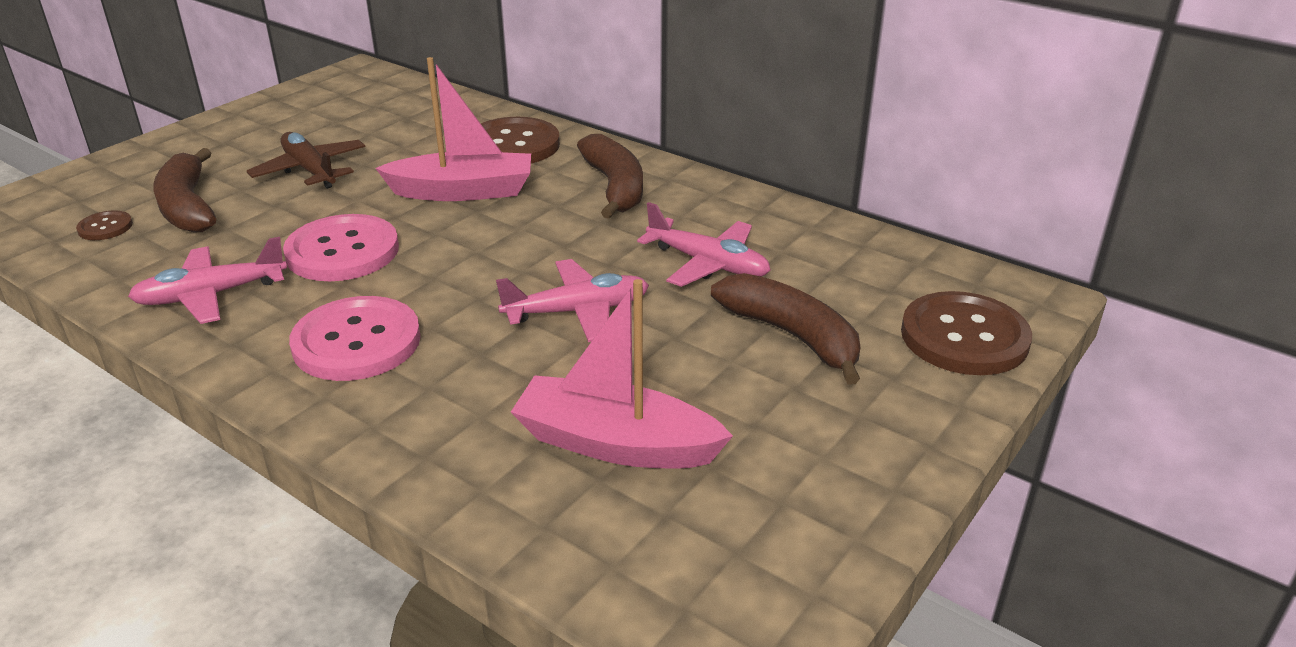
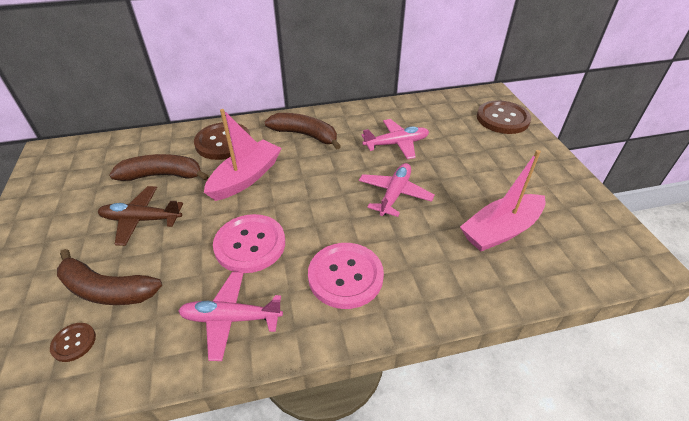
camera: 50 degrees left, 10 degrees up
(210, 295) = (230, 318): pink plane -> pink plane turned 75 degrees clockwise
(792, 336) = (467, 152): brown banana -> brown banana (162, 175)

